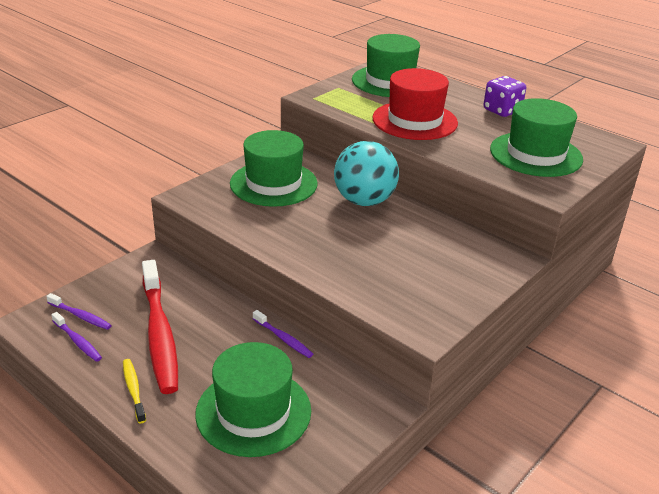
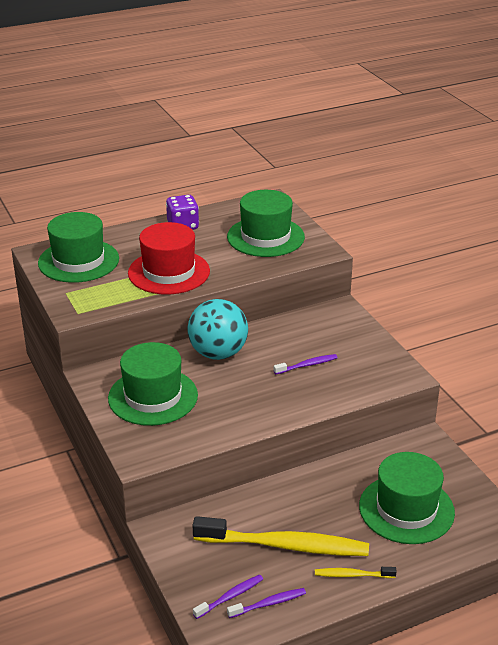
camera: 65 degrees left, 0 degrees up
(159, 333) = (284, 545): red toothbrush -> yellow toothbrush
(283, 338) = (327, 471): purple toothbrush -> purple toothbrush (307, 365)

